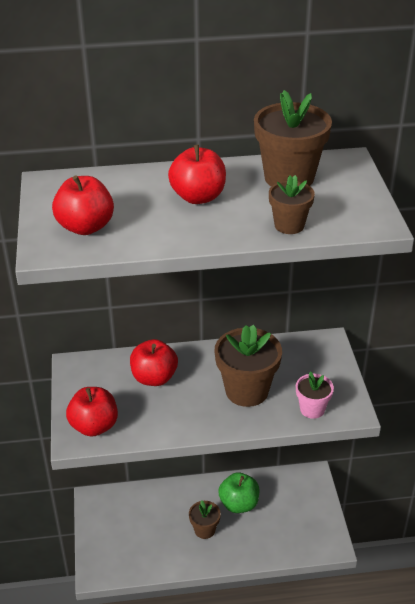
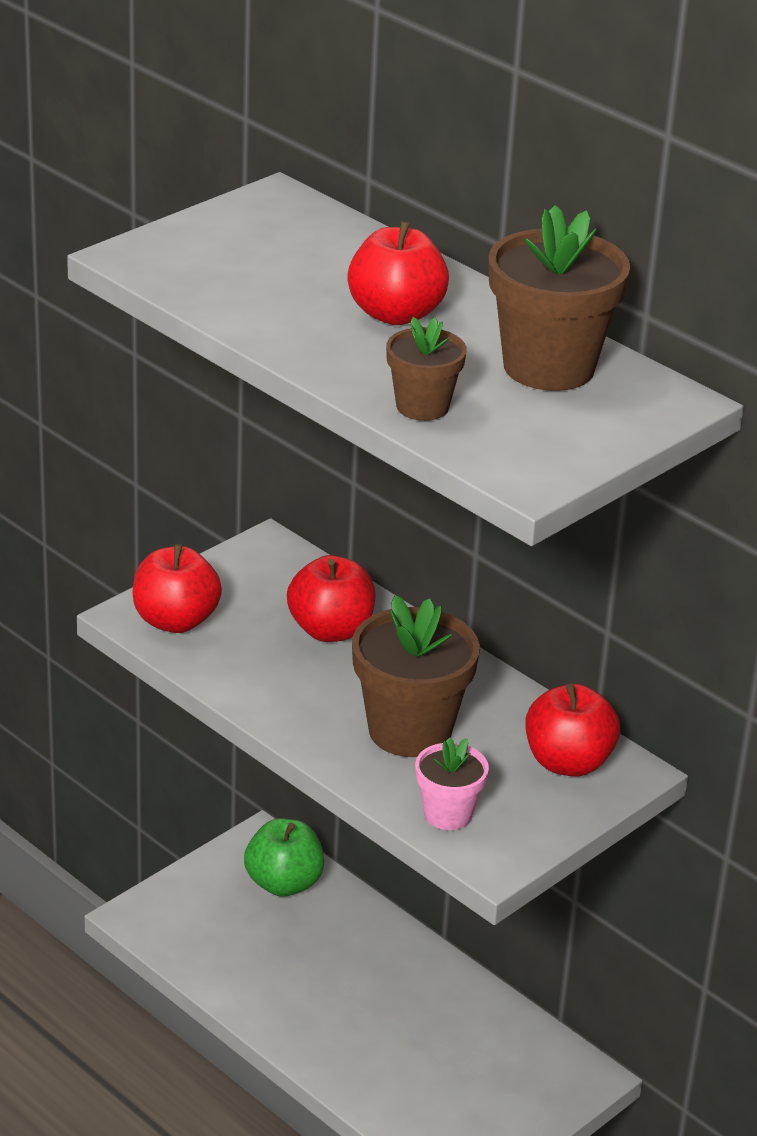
camera: 50 degrees right, 5 degrees down
(85, 227) = (214, 262): red apple -> red apple (568, 762)
(204, 530) = (333, 995): brown flower pot -> none
(239, 504) = (425, 1010): green apple -> green apple (283, 883)

